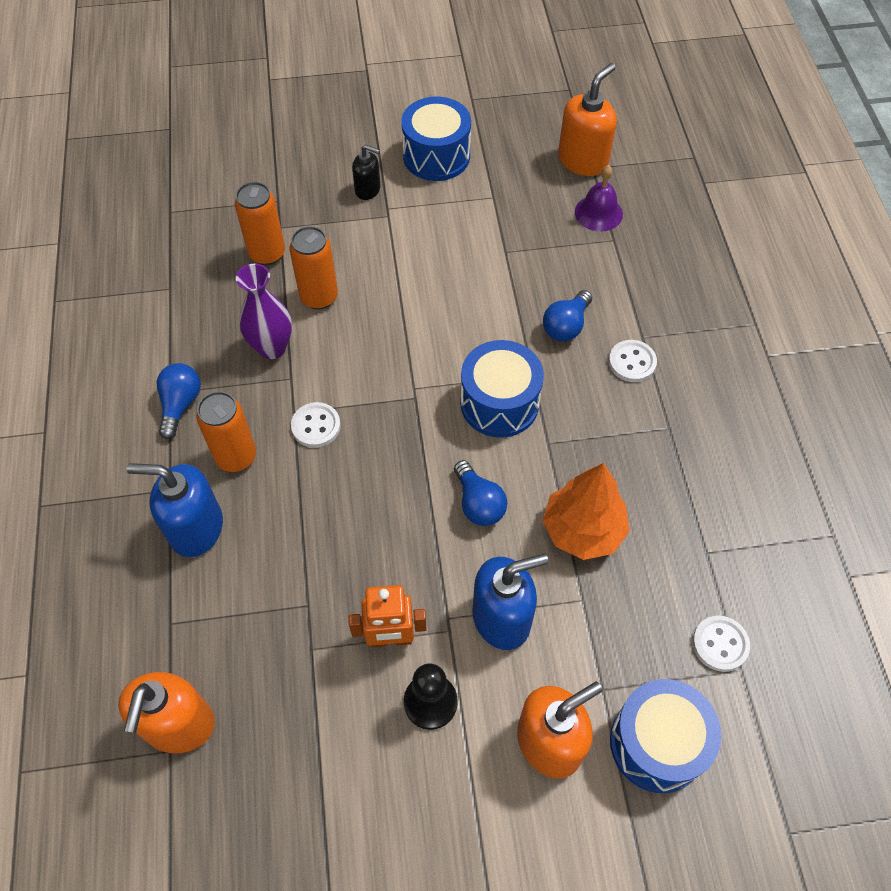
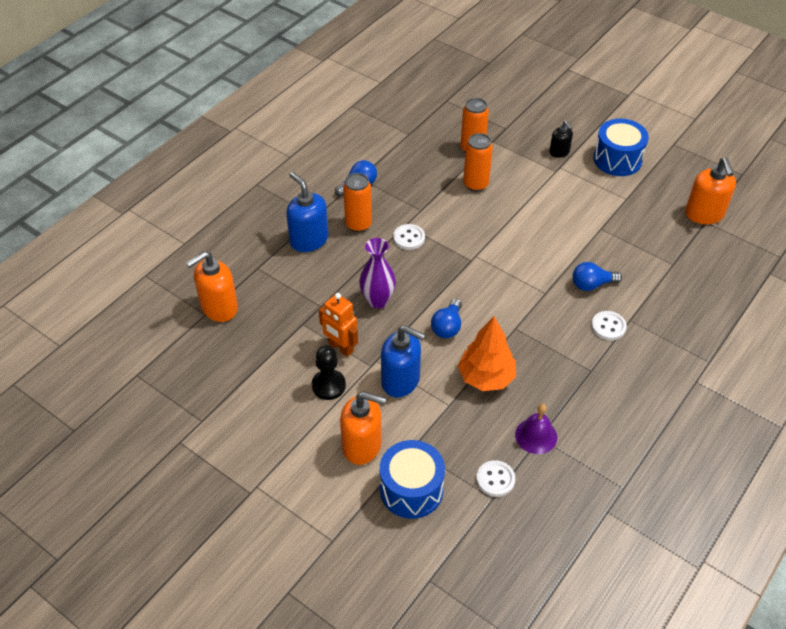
camera: 45 degrees right, 10 degrees down
(272, 347) = (427, 191): purple vase -> purple vase (377, 300)
(499, 403) = (511, 293): blue drum -> none
(583, 160) = (704, 214): orange soap dispenser -> orange soap dispenser turned 90 degrees clockwise
(598, 213) = (680, 245): purple bell -> purple bell (536, 436)

